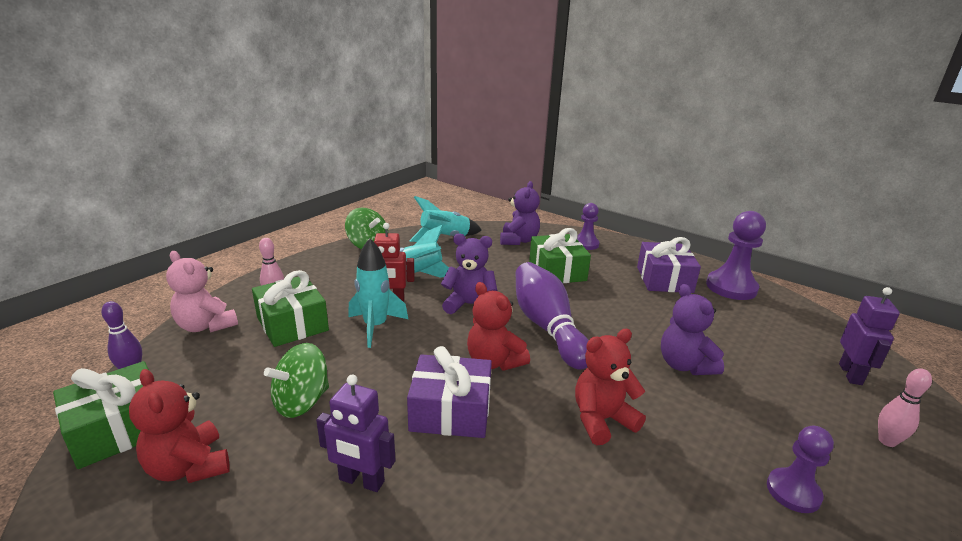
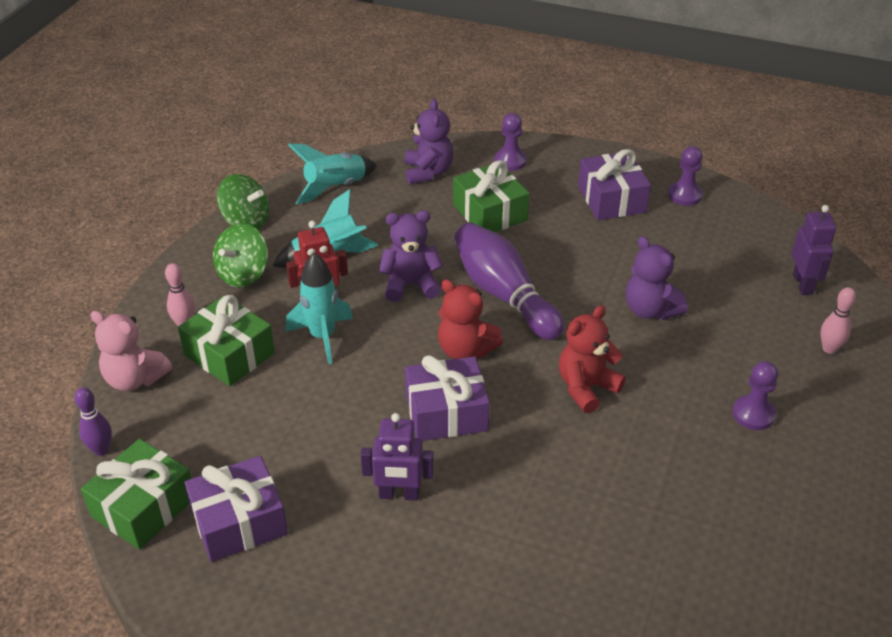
camera: 15 degrees left, 15 degrees up
(189, 467) = (239, 522): red teddy bear -> purple gift
(302, 402) = (299, 438): green spinning top -> green spinning top (243, 274)
(731, 287) = (684, 195): purple pawn -> purple pawn, size x0.61

